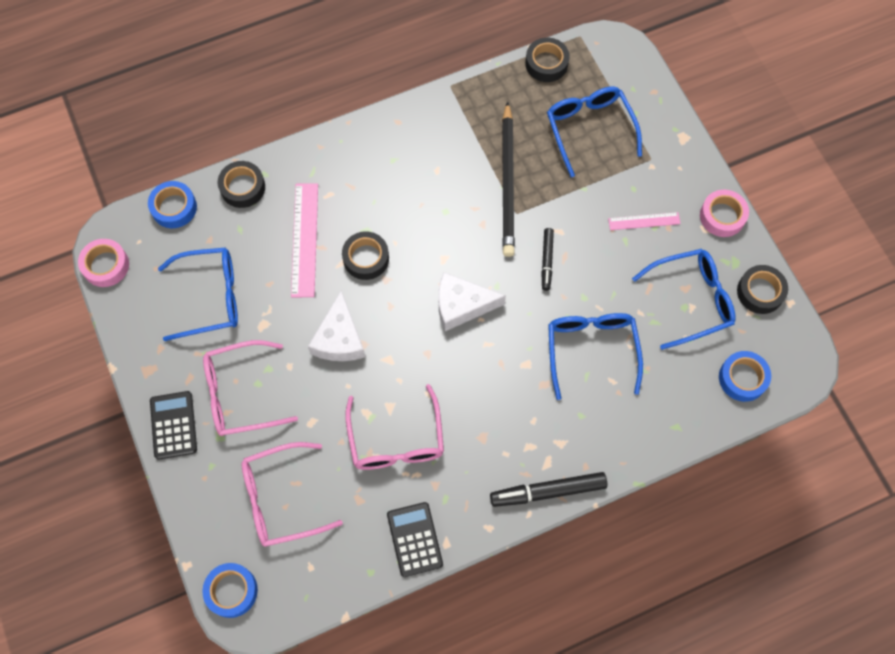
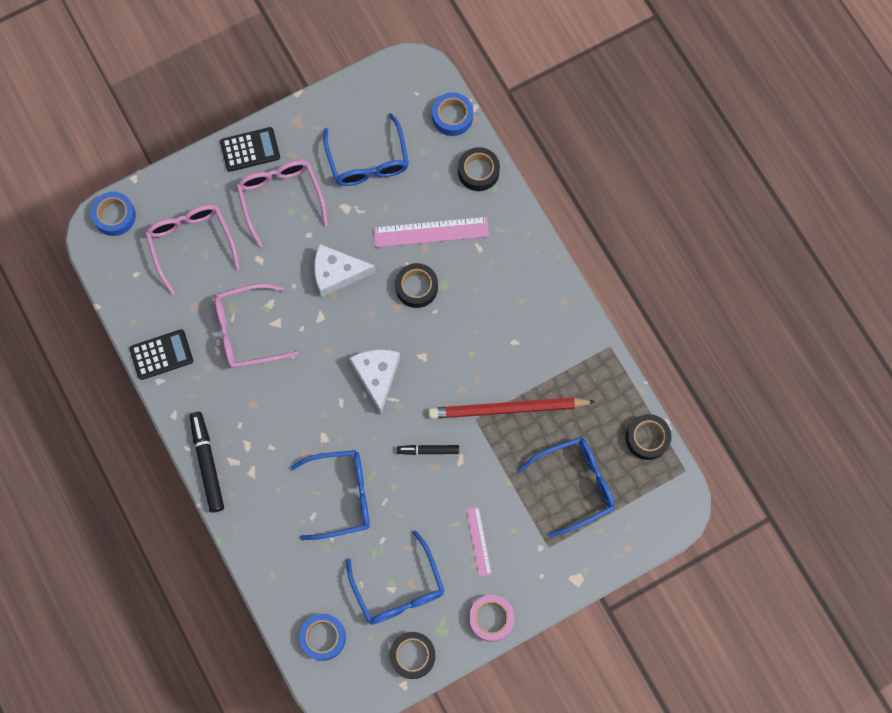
camera: 85 degrees right, 5 degrees up
(106, 265) = (391, 71): pink tape -> none
(508, 182) = (508, 409): black pencil -> red pencil

